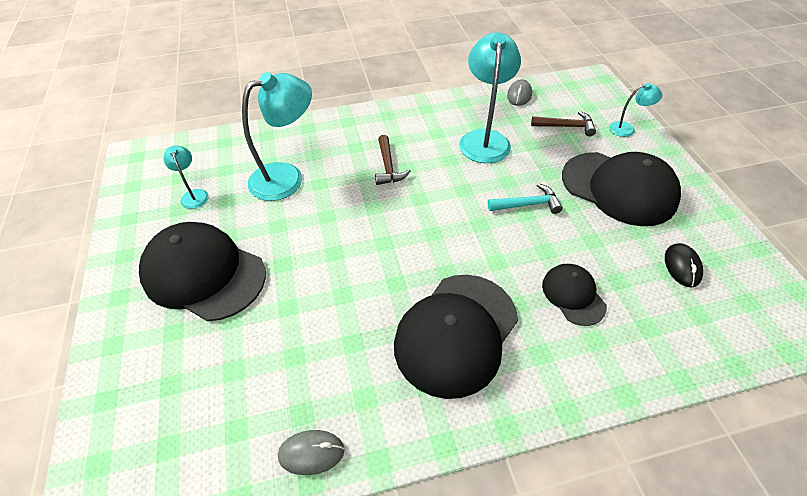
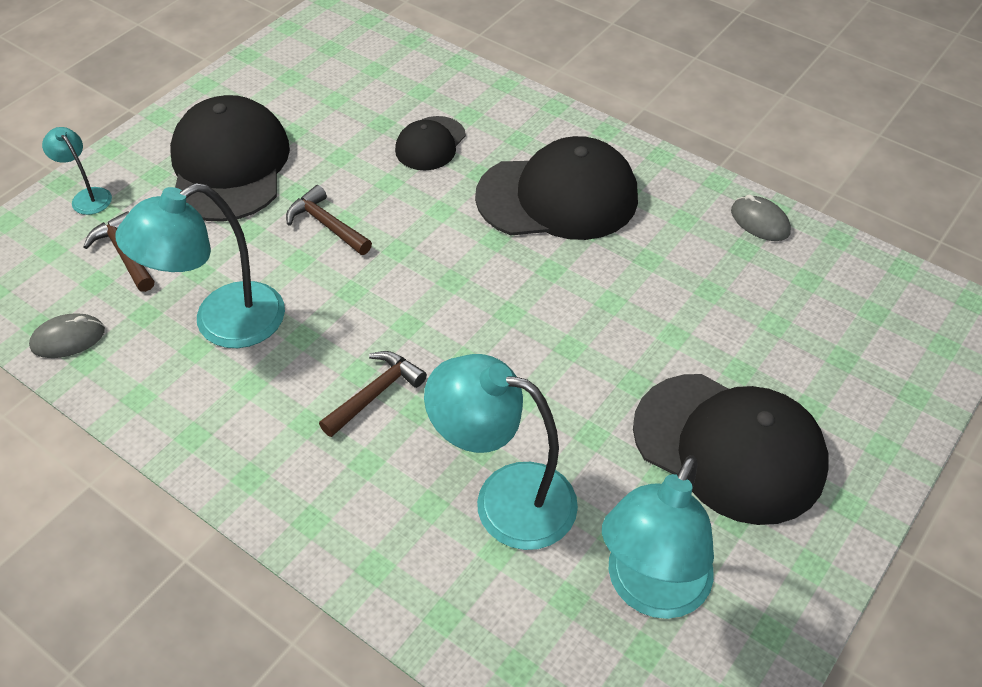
camera: 130 degrees left, 0 degrees up
(194, 195) = (650, 590): turquoise lamp -> turquoise lamp, size x2.04
(204, 274) = (729, 447): black cap -> black cap turned 45 degrees counterclockwise
(527, 204) = (327, 225): turquoise hammer -> brown hammer
(682, 266) = (321, 91): black mouse -> none

